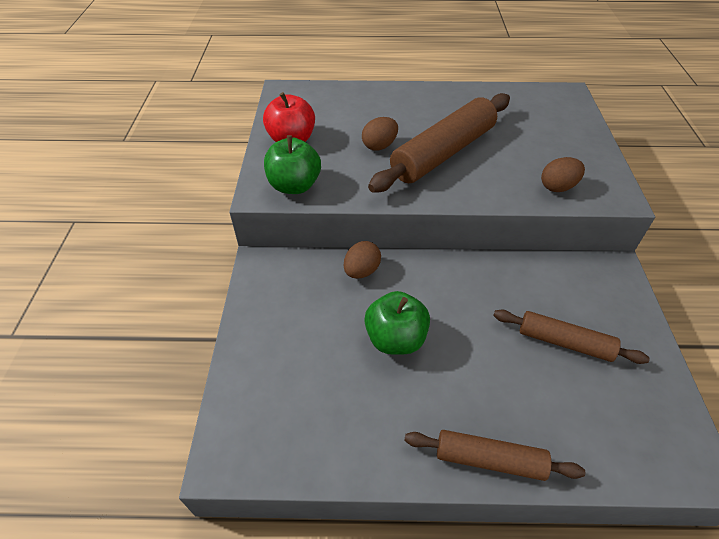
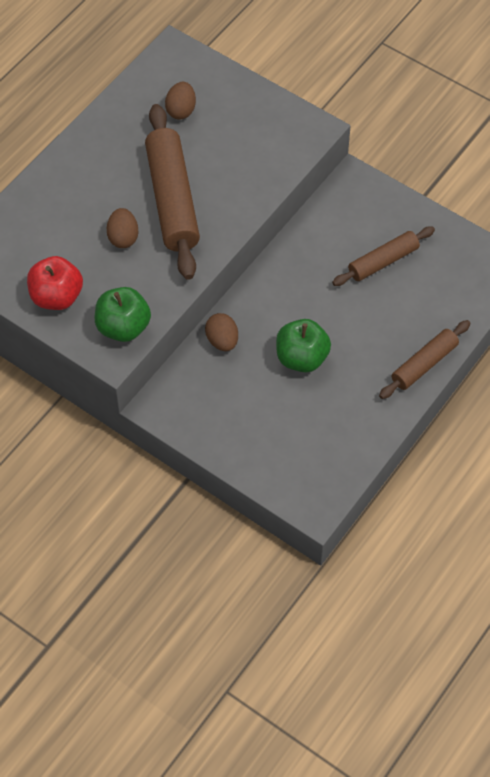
camera: 55 degrees left, 10 degrees up
(557, 187) = (275, 156): brown egg -> brown egg (181, 110)

